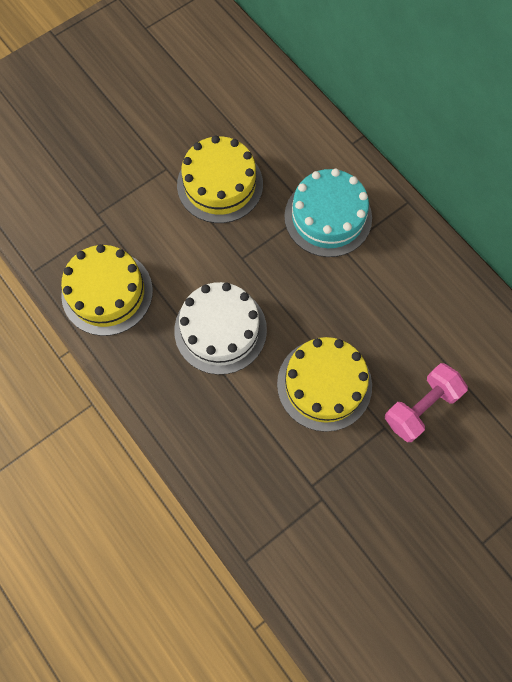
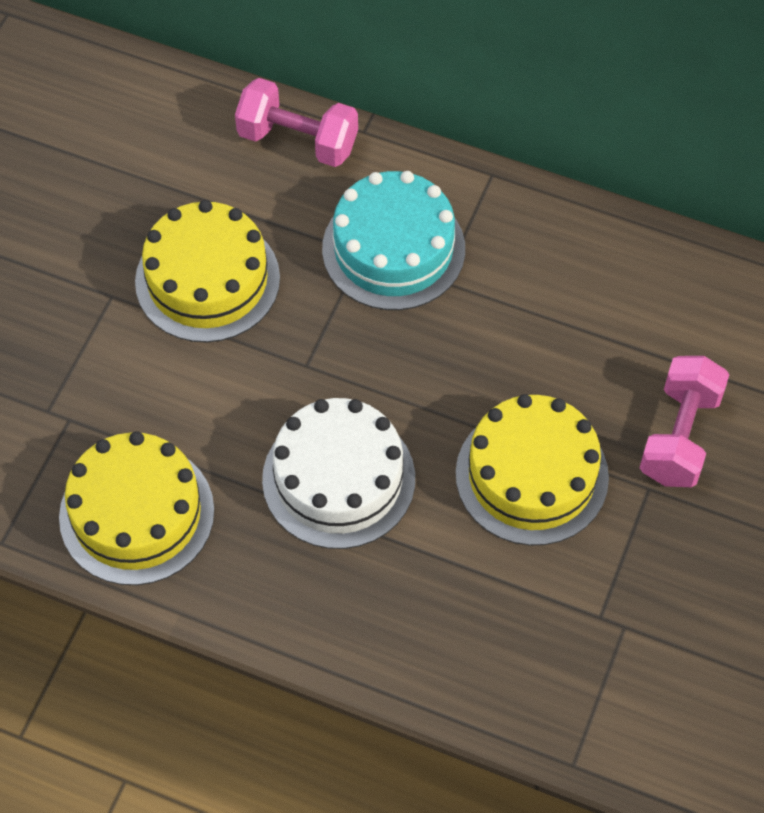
camera: 30 degrees left, 10 degrees down
(314, 131) = (298, 140): none -> pink dumbbell

